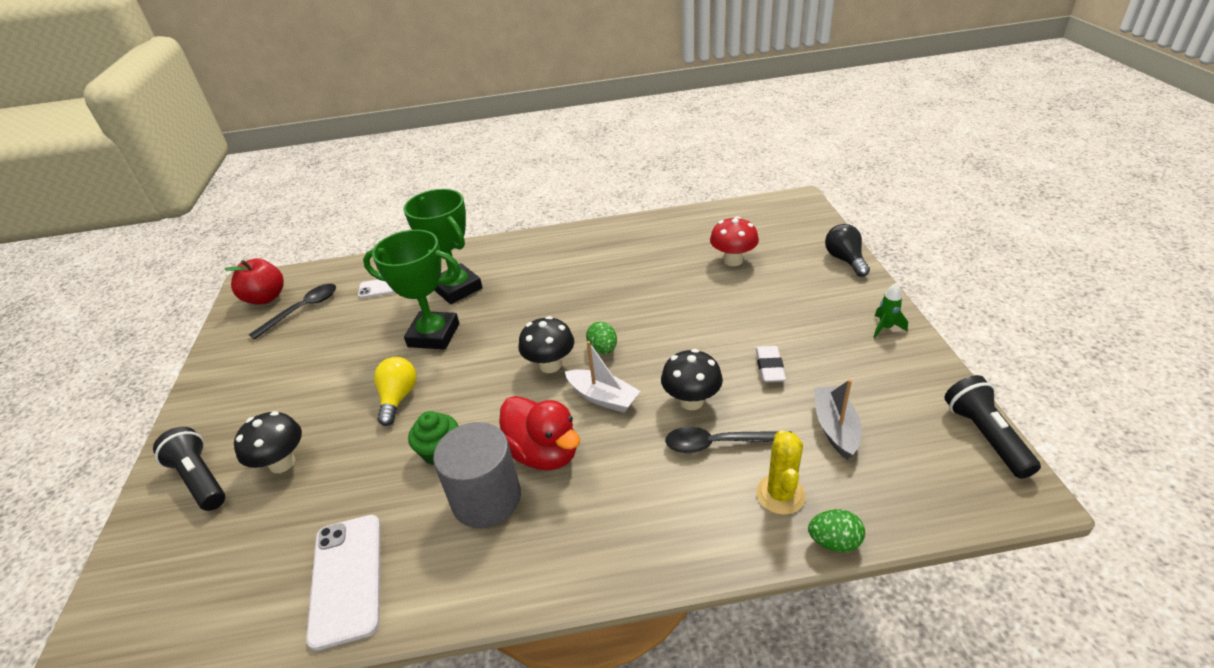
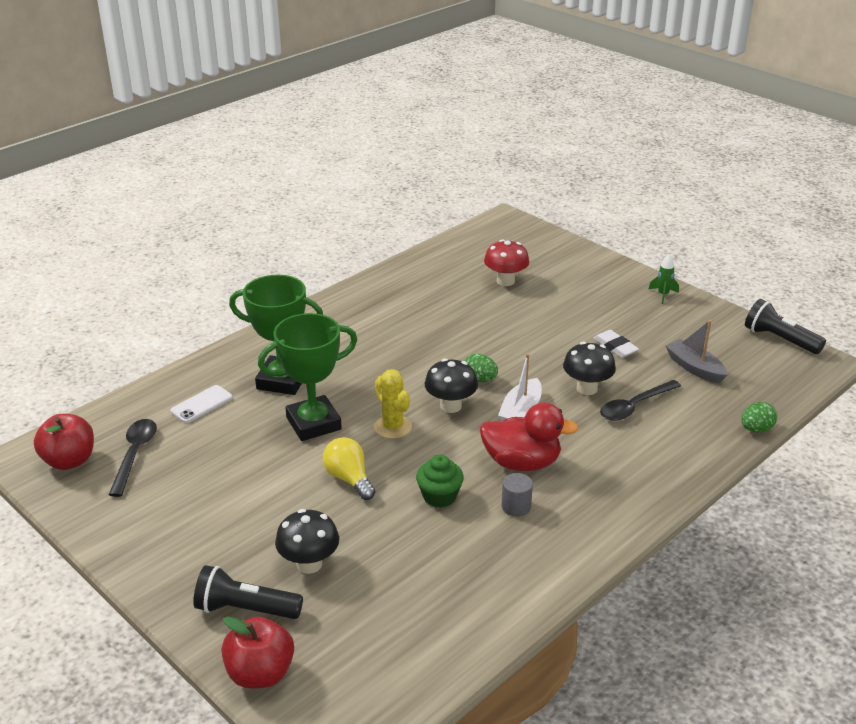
camera: 40 degrees left, 5 degrees down
(136, 546) = (260, 673): none -> red apple
(347, 579) = (477, 597): white phone -> none
(486, 498) = (516, 506): grey cylinder -> grey cylinder, size x0.48
(603, 397) = (521, 411): white boat -> white boat turned 120 degrees clockwise
(780, 494) = (702, 418): yellow cactus -> yellow cactus (393, 427)
(845, 260) = (589, 255): black light bulb -> none

